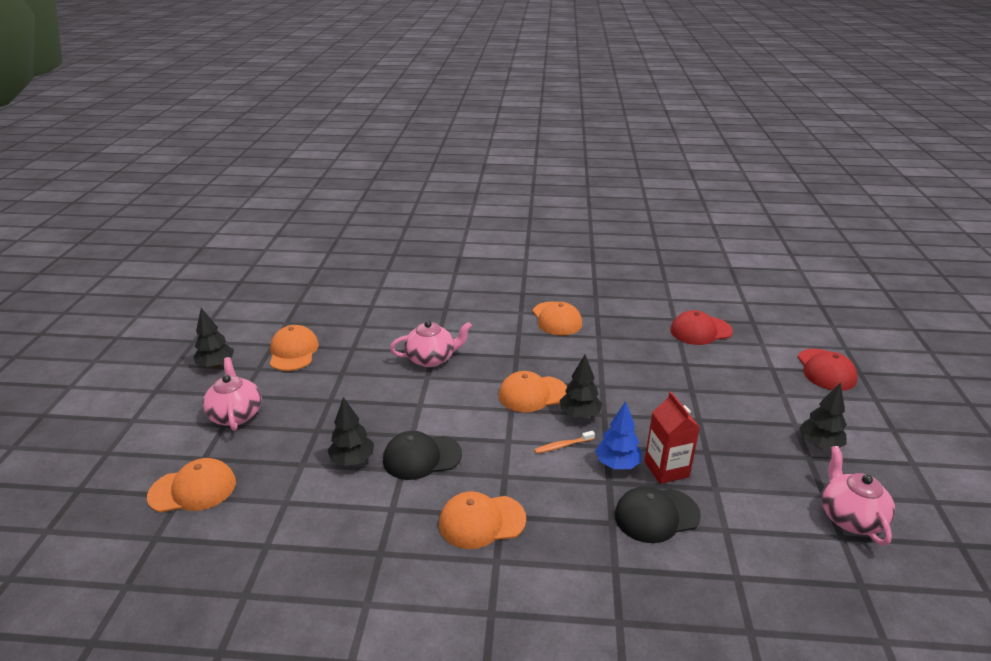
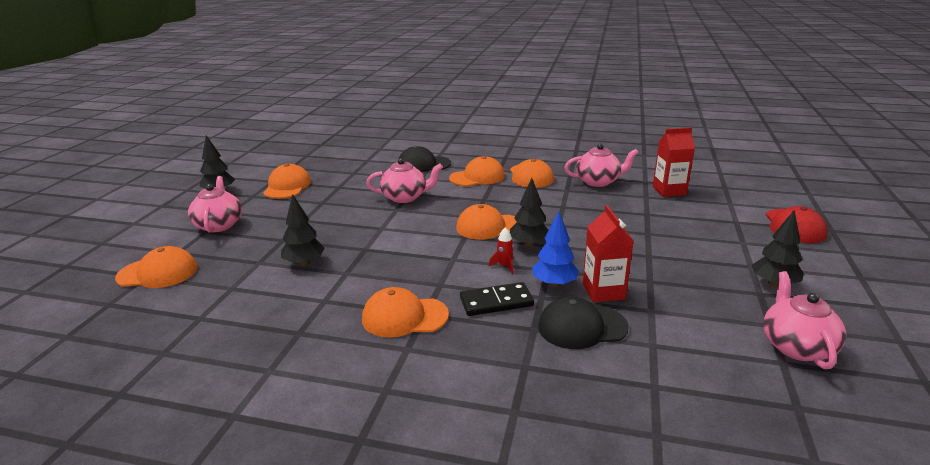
camera: 10 degrees right, 5 degrees down
(421, 457) = (367, 265): black cap -> black cap (423, 164)
(500, 324) = (477, 177): none -> orange cap
(562, 446) = (504, 266): orange toothbrush -> red rocket
(567, 493) = (496, 302): none -> black domino
(628, 322) = (598, 181): none -> pink teapot
(700, 331) = (669, 191): red cap -> red carton

